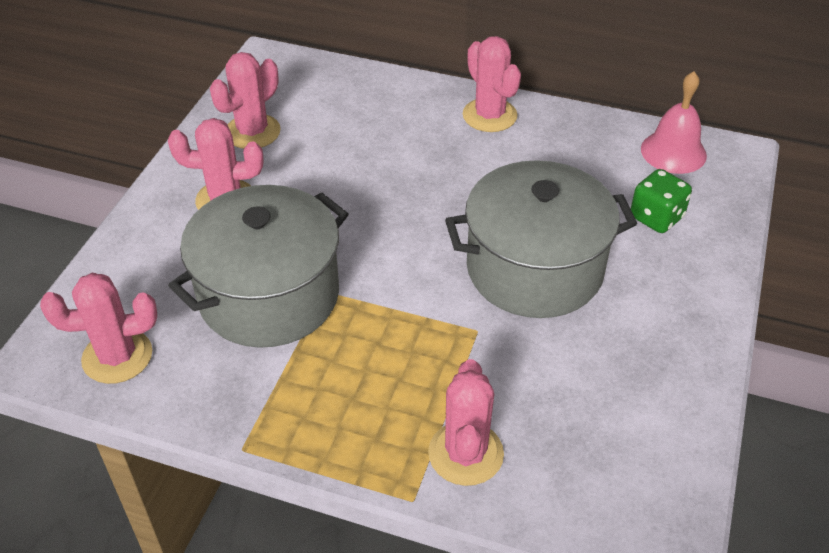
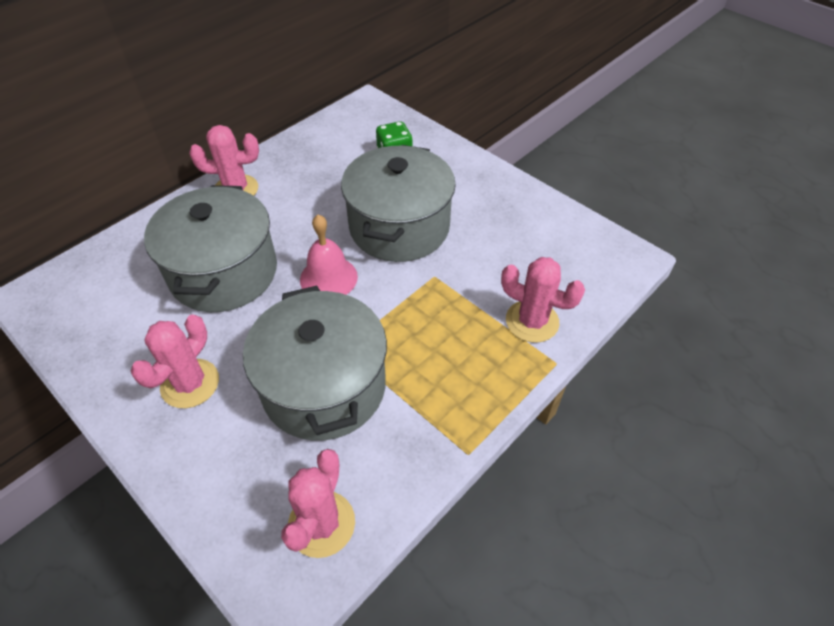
camera: 65 degrees left, 5 degrees up
(252, 132) = (120, 337): pink cactus -> none
(369, 160) = (224, 272): none -> grey pot
(673, 152) = (345, 125): pink bell -> pink bell (328, 278)

